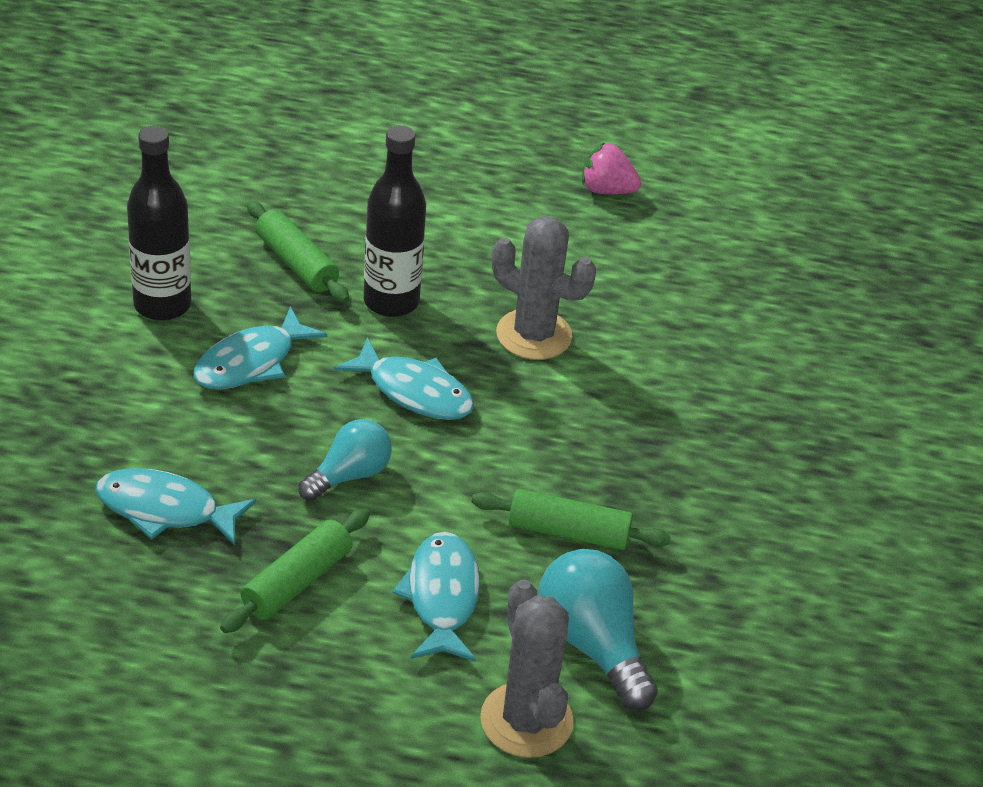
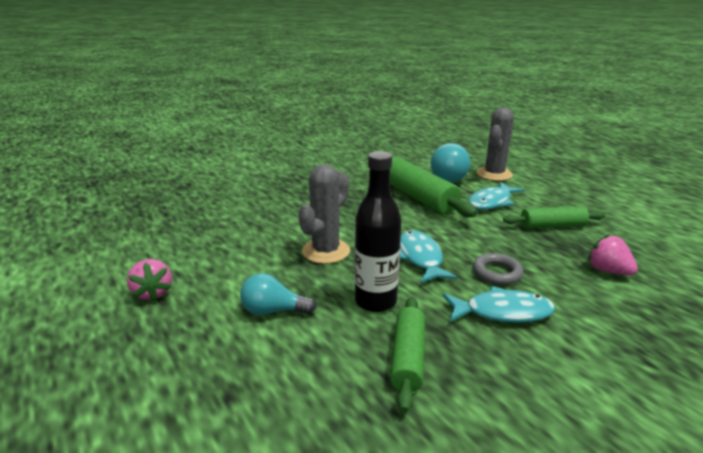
camera: 130 degrees left, 15 degrees down
(162, 305) = (543, 382): black bottle -> none
(165, 510) = (607, 271): turquoise fish -> pink strawberry
(301, 421) = (497, 273): none -> grey ring
(349, 475) = (492, 244): turquoise light bulb -> turquoise light bulb (273, 310)
(534, 335) = (326, 251): grey cactus -> grey cactus turned 45 degrees clockwise
(568, 532) = (418, 197): green rolling pin -> green rolling pin, size x1.66

